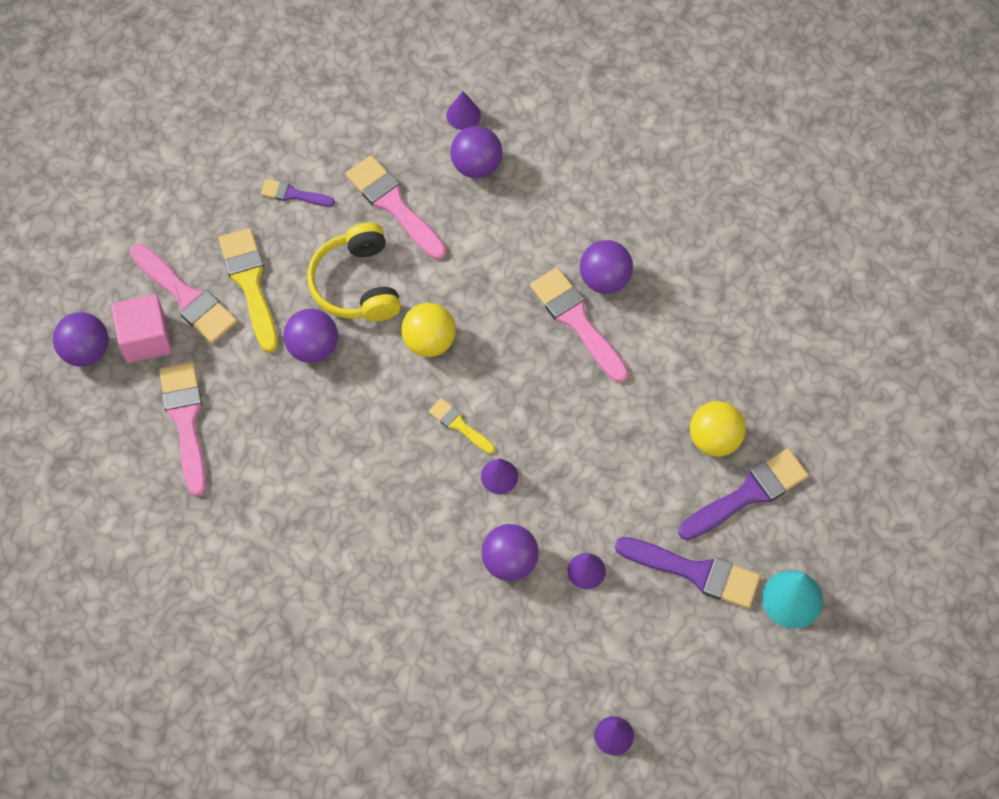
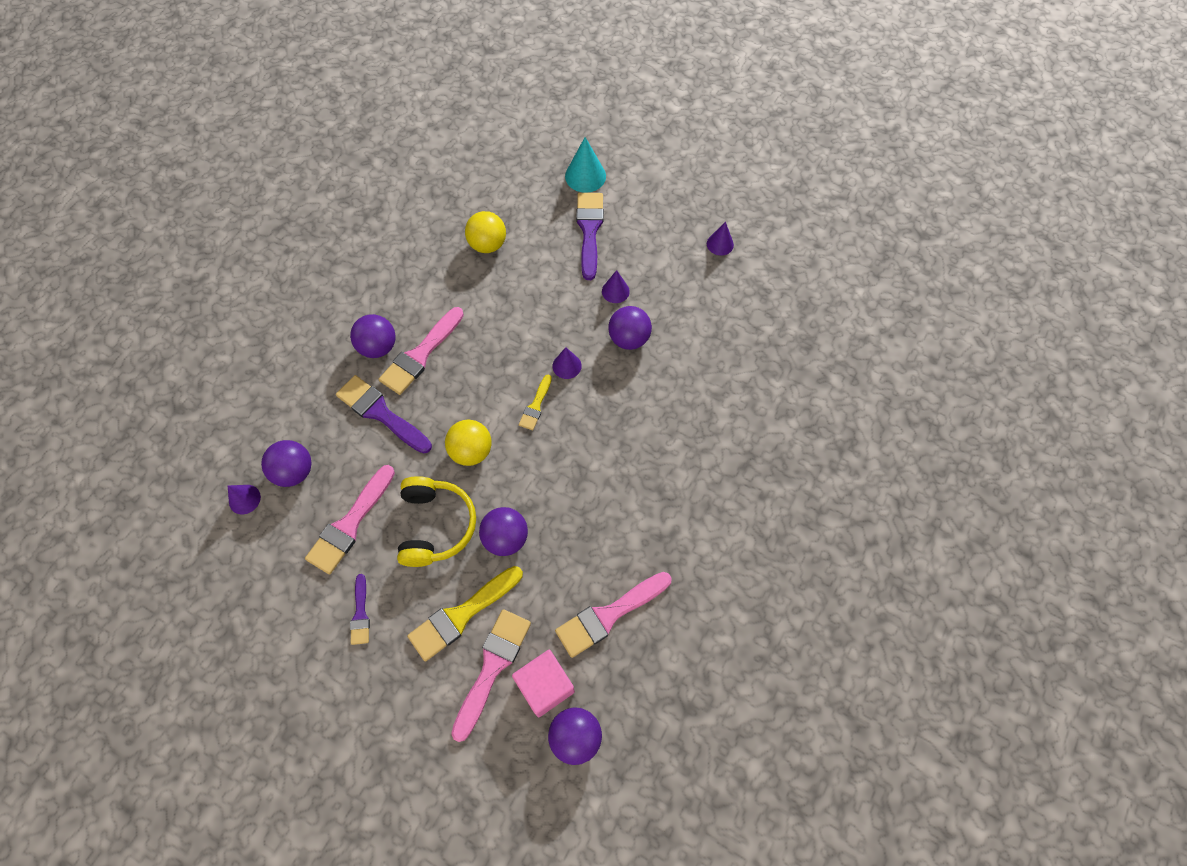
camera: 110 degrees left, 0 degrees up
(356, 284) = (436, 525): yellow headphones -> yellow headphones turned 60 degrees counterclockwise
(748, 494) = (521, 216): purple brush -> purple brush (381, 413)

